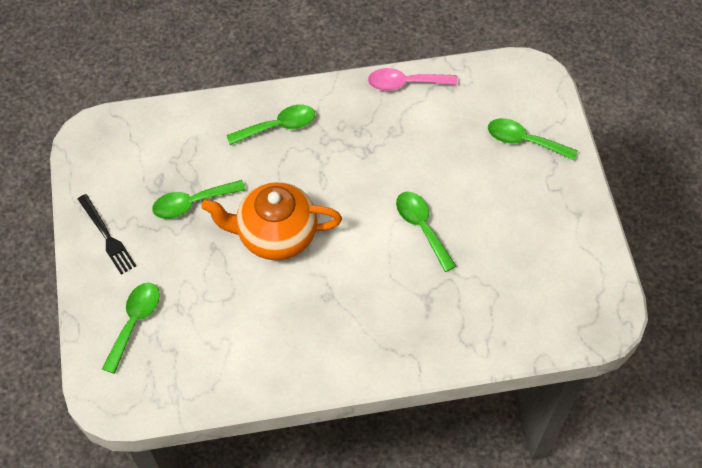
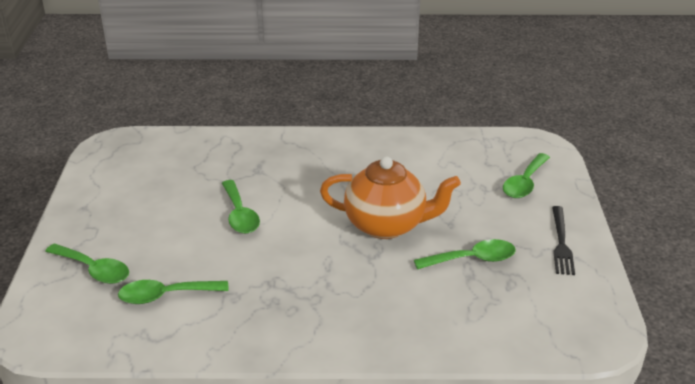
camera: 170 degrees left, 25 degrees down
(107, 236) = (561, 243): black fork -> black fork turned 150 degrees counterclockwise
(278, 126) = (367, 318): green spoon -> green spoon (165, 295)
(405, 83) = (197, 344): pink spoon -> none

